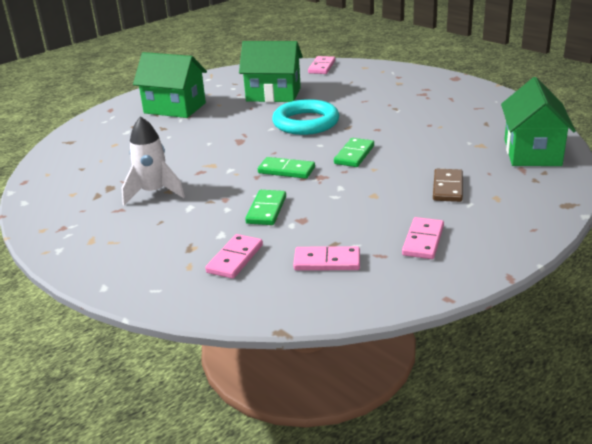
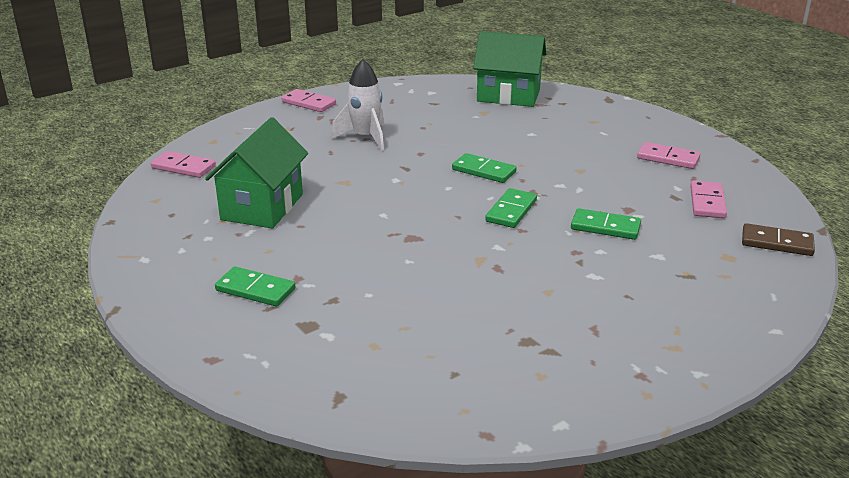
camera: 85 degrees left, 0 degrees up
(154, 193) = (551, 302): white rocket -> white rocket (365, 138)
(175, 108) = (255, 290): green house -> green domino
(235, 259) = (707, 248): pink domino -> pink domino (309, 103)
(306, 123) = (378, 191): turquoise ring -> none
(447, 187) = (570, 137): brown domino -> brown domino (777, 243)

